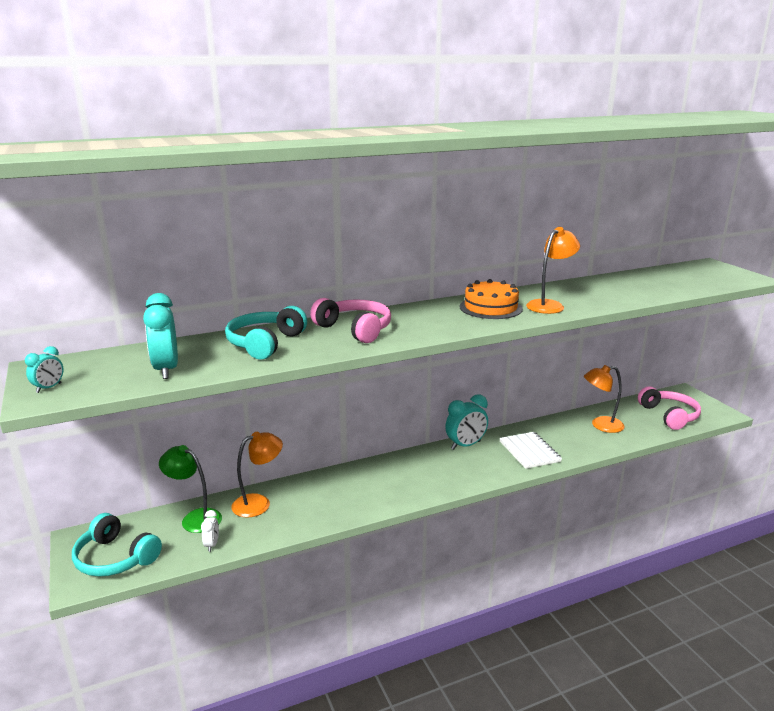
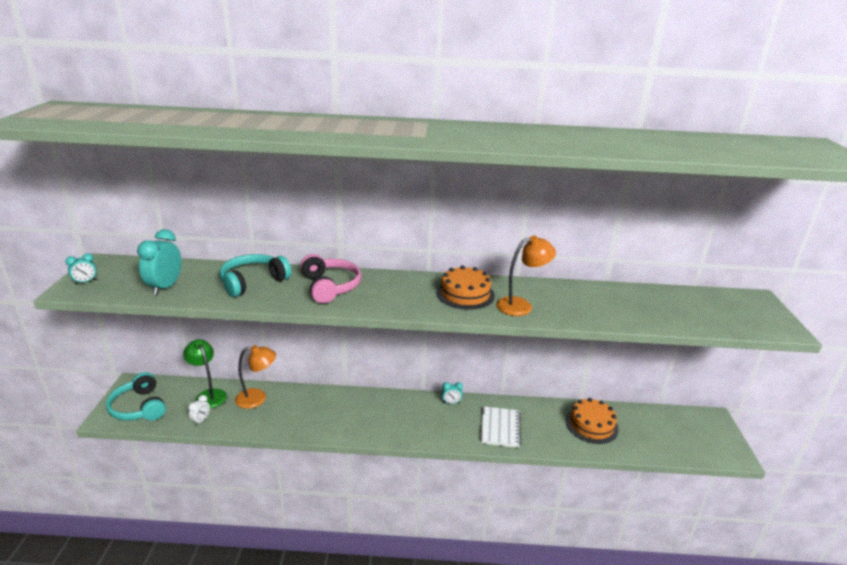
camera: 25 degrees right, 5 degrees up
(465, 445) = (451, 403): turquoise clock -> turquoise clock, size x0.53
(601, 425) = (591, 425): orange lamp -> orange cake
(669, 415) = (672, 438): pink headphones -> none

